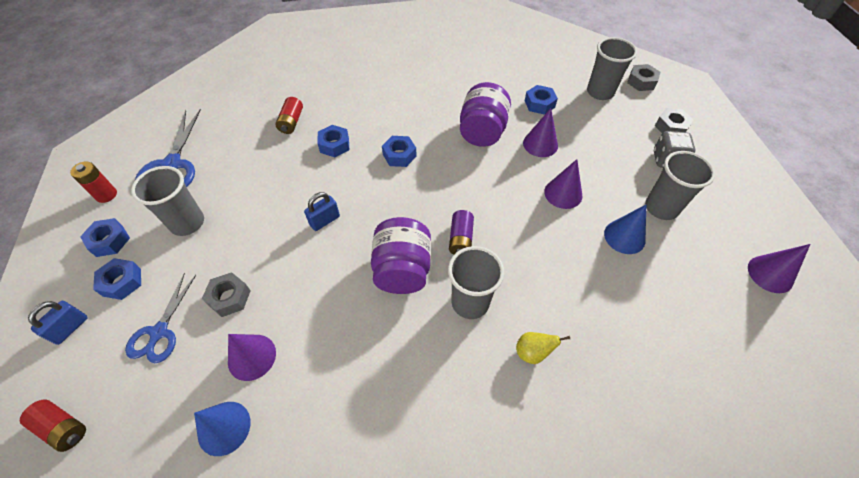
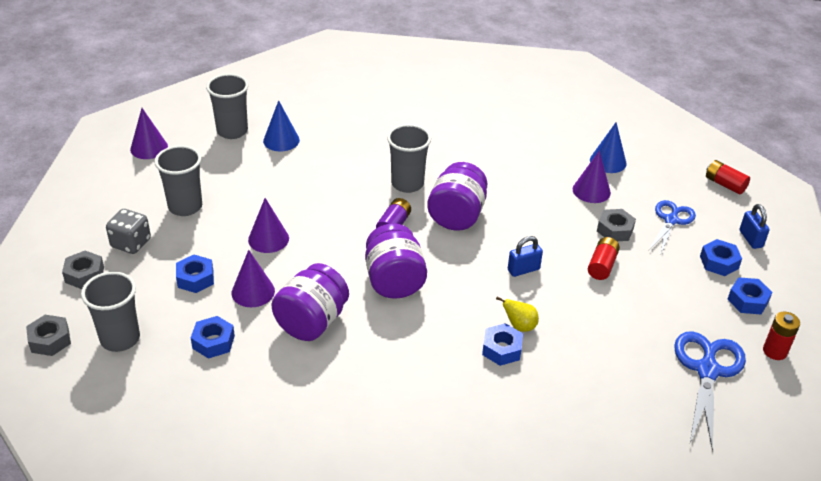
camera: 165 degrees left, 15 degrees down
(70, 328) = (750, 239): blue padlock -> blue padlock turned 60 degrees counterclockwise
(187, 223) = (669, 300): grey cup -> grey cup (232, 131)
(291, 122) = (556, 396): red battery -> red battery (602, 266)
(399, 155) = (425, 318): blue nut -> blue nut (195, 278)
(435, 180) = (394, 281): none -> purple jar
(532, 352) = (375, 149): yellow pear -> yellow pear (519, 326)
(624, 237) = (242, 194): blue cone -> blue cone (281, 140)

